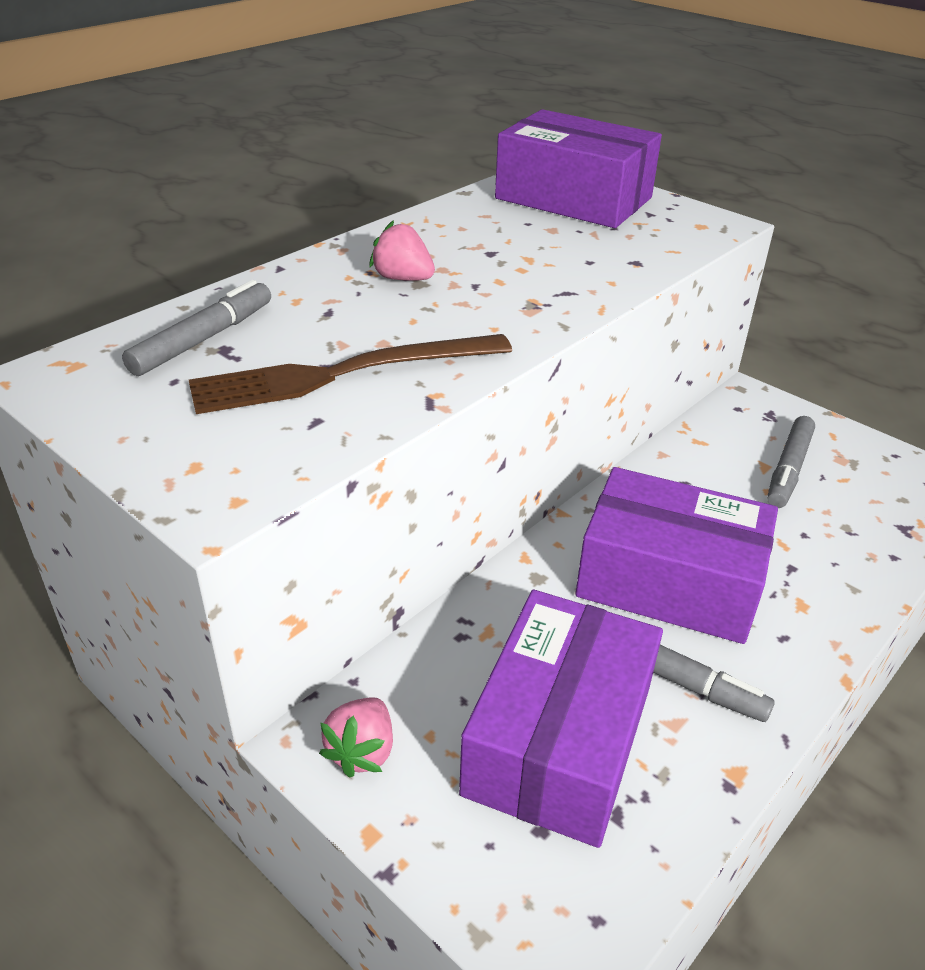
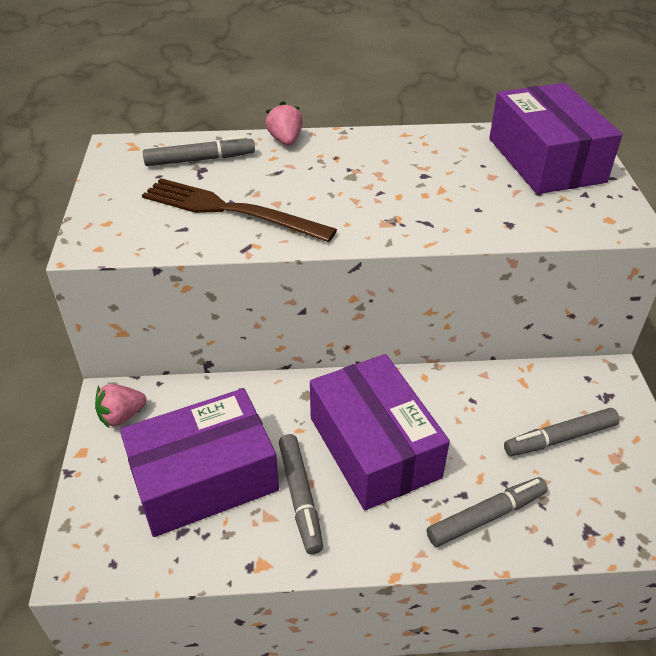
camera: 45 degrees right, 5 degrees up
(402, 279) = (345, 169): pink strawberry -> pink strawberry (285, 140)
(832, 572) = (486, 516): none -> grey marker

